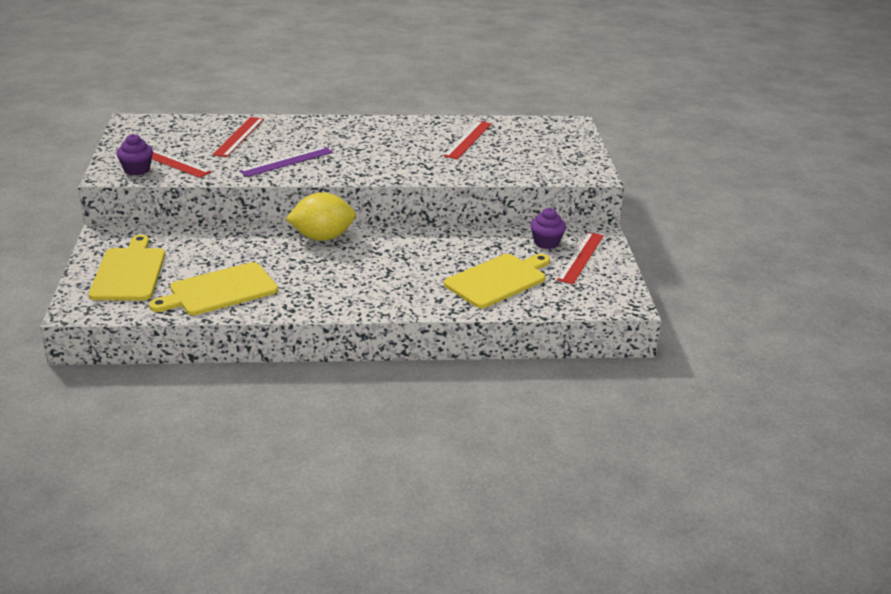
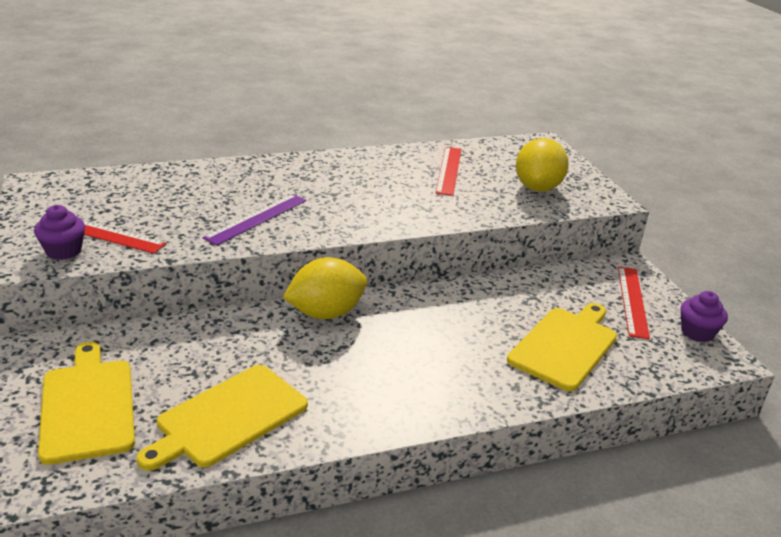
camera: 15 degrees left, 0 degrees up
(239, 136) = (181, 191): red ruler -> none
(537, 160) = (537, 188): none -> yellow lemon
(546, 242) = (583, 286): purple cupcake -> purple cupcake (697, 332)

